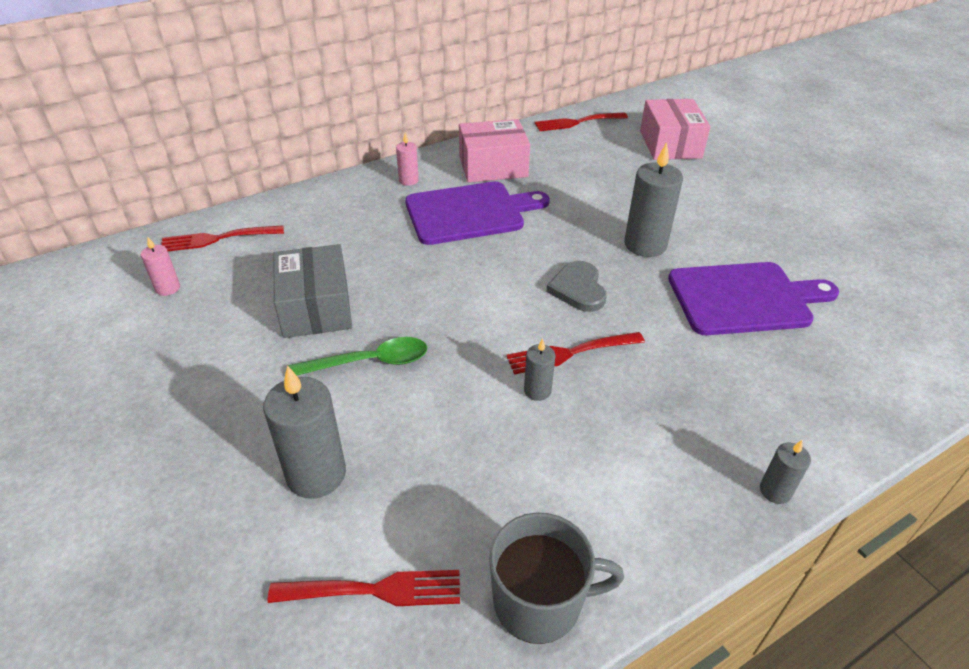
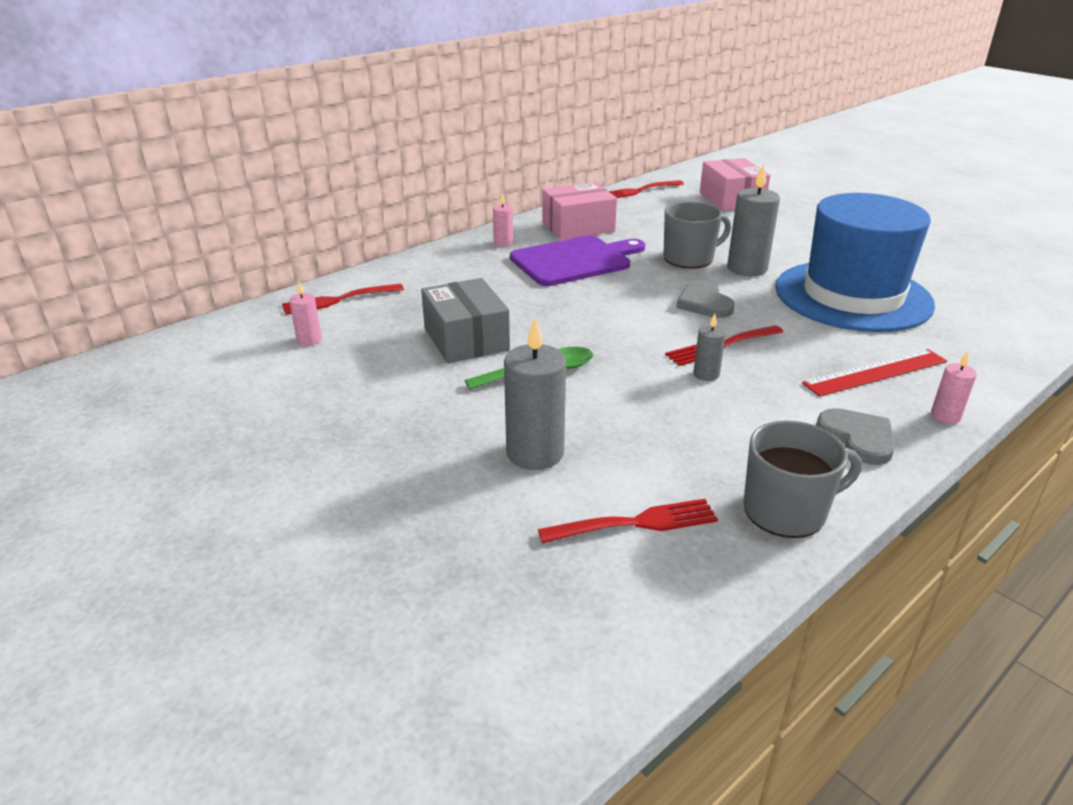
camera: 10 degrees left, 10 degrees down
(590, 223) = (689, 258): none -> grey mug
(662, 508) = (858, 438): none -> grey heart
(723, 414) = (876, 372): none -> red ruler
(744, 298) = (852, 296): purple cutting board -> blue hat
(775, 491) = (945, 416): grey candle -> pink candle

